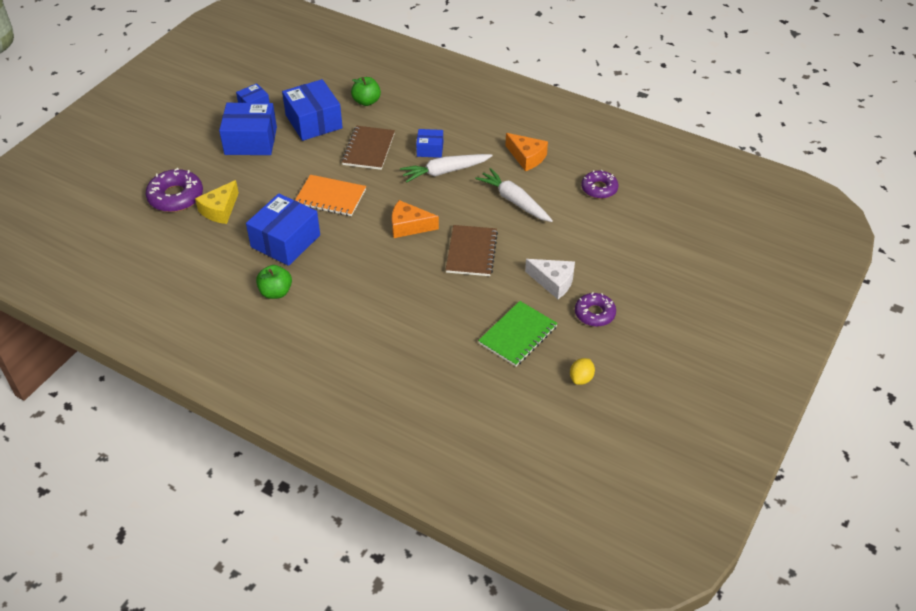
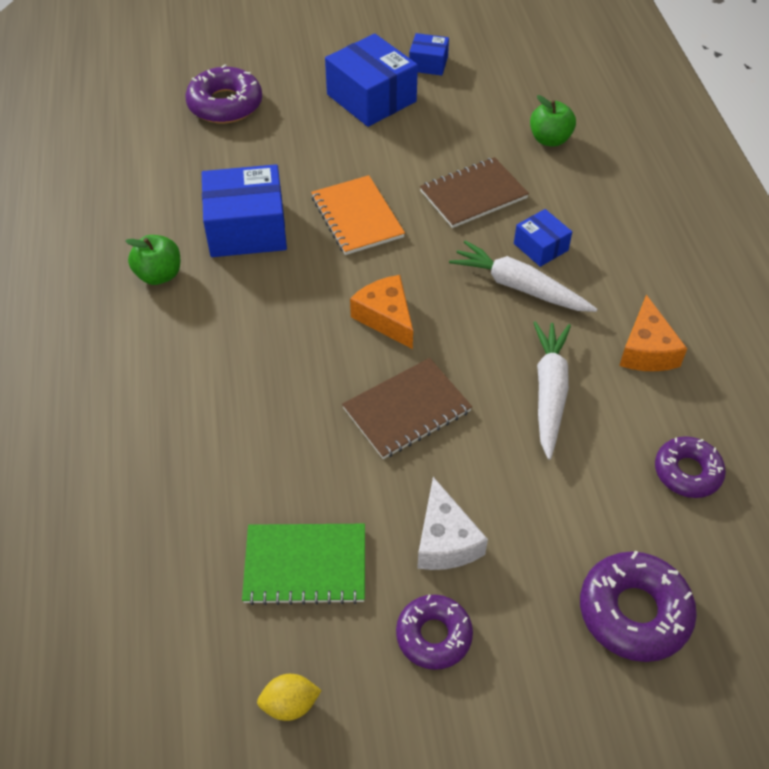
camera: 50 degrees right, 5 degrees up
(220, 210) = (241, 147): yellow cheese -> none
(314, 121) = (461, 122): blue box -> none
(644, 247) = (634, 612): none -> purple donut

